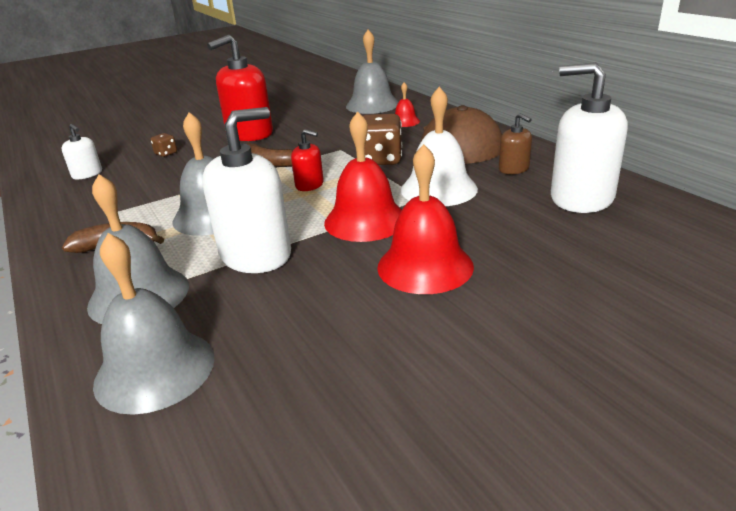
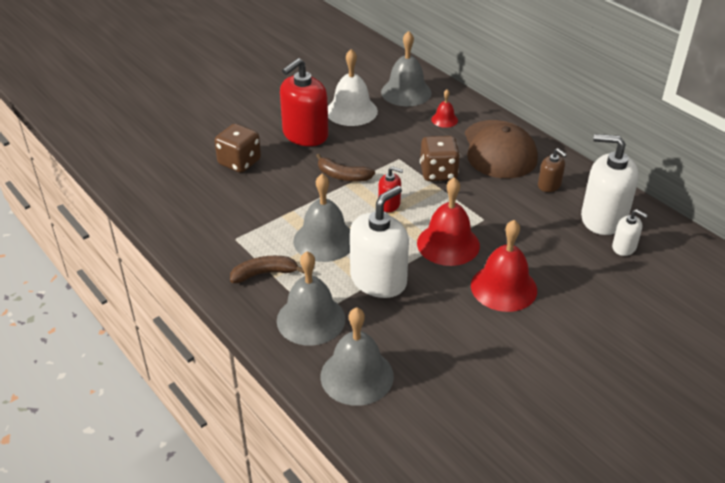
camera: 10 degrees left, 10 degrees up
(87, 174) = (181, 190): white soap dispenser -> white soap dispenser (624, 247)
(166, 153) = (239, 162): brown dice -> brown dice, size x2.08
(438, 189) = (495, 209): white bell -> white bell (351, 111)

